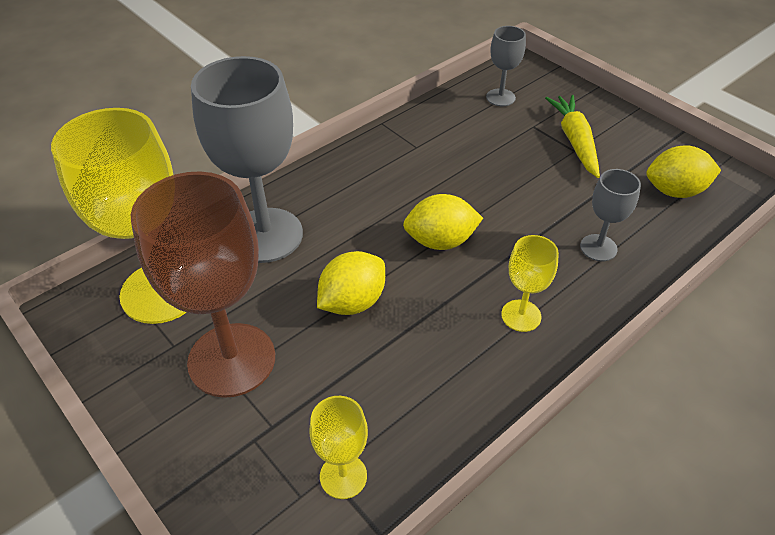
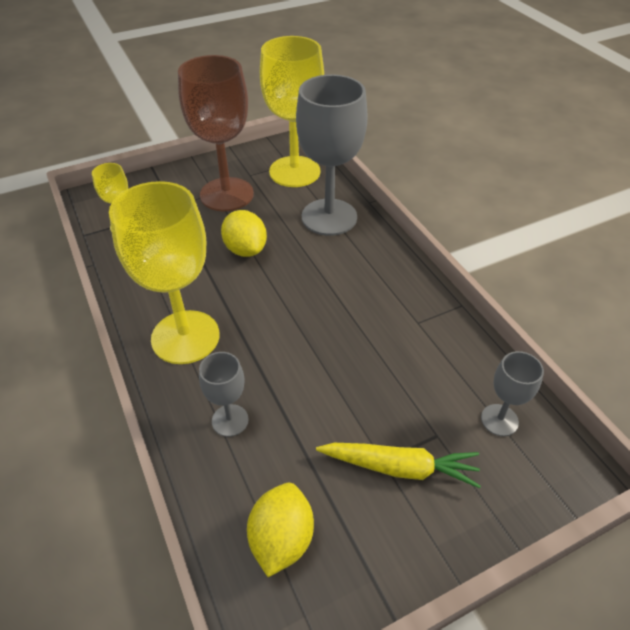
camera: 105 degrees right, 0 degrees up
(440, 241) = (285, 309): yellow lemon -> none
(521, 315) = (185, 337): yellow goblet -> yellow goblet, size x2.08

